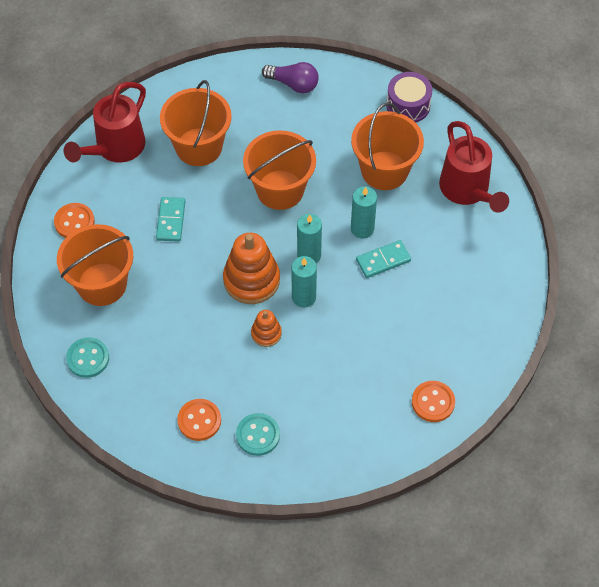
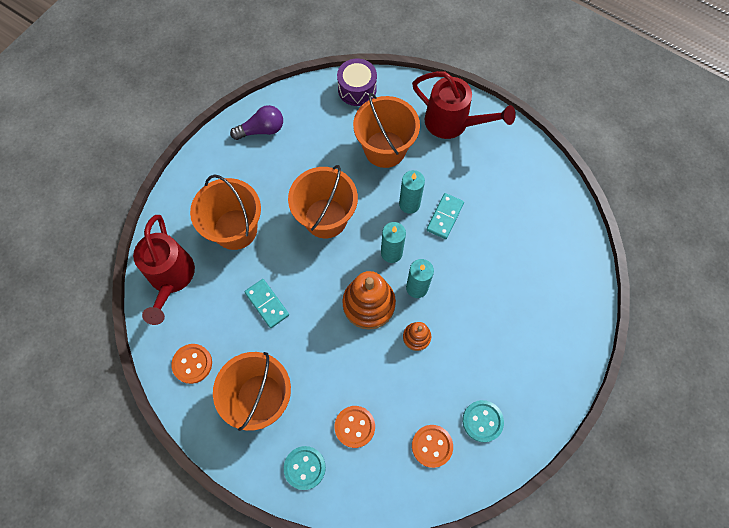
camera: 40 degrees left, 10 degrees up
(433, 402) = (571, 295): orange button -> orange button (354, 426)

